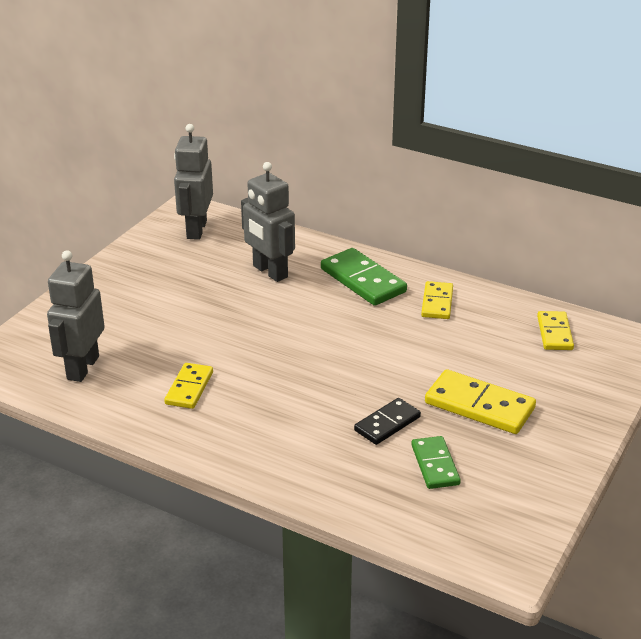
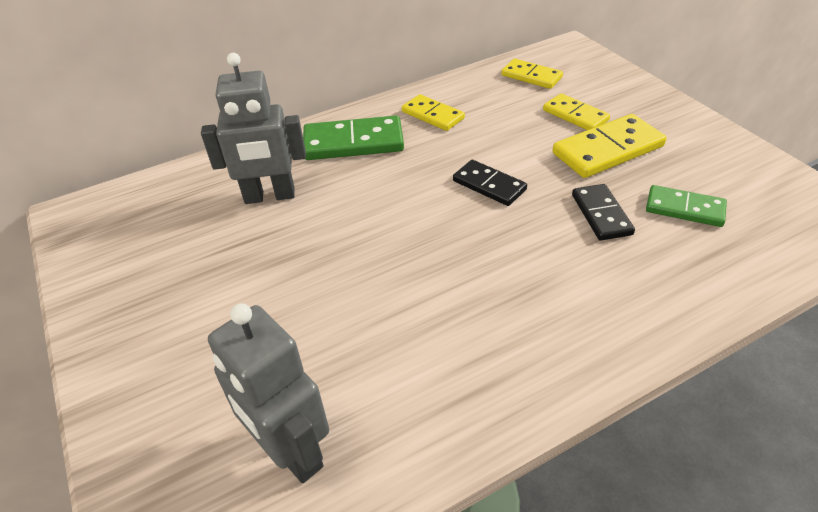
camera: 55 degrees left, 10 degrees up
(189, 388) = (429, 348): yellow domino -> yellow domino (575, 115)
(196, 230) = (122, 221): grey robot -> none
(372, 360) = (489, 185): none -> black domino

